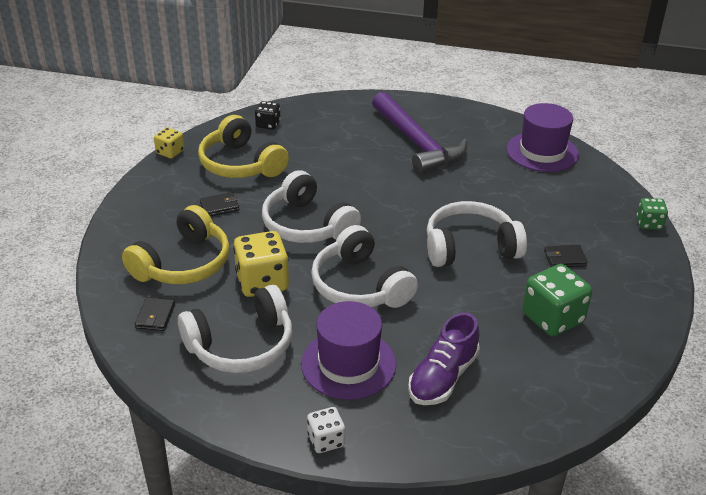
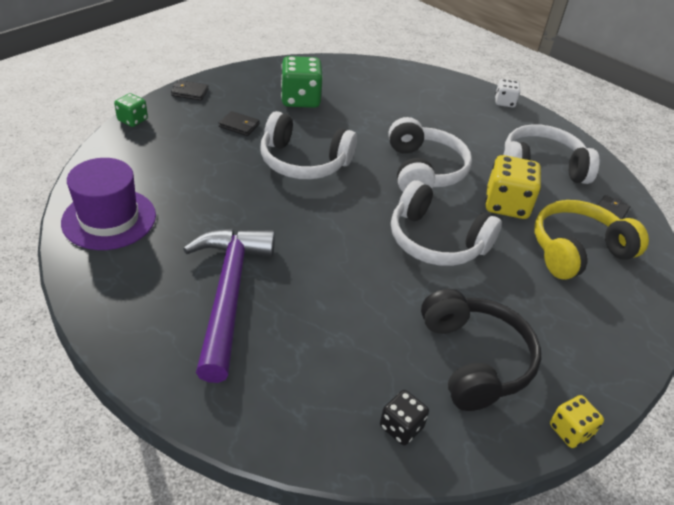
camera: 155 degrees left, 5 degrees up
(219, 206) = (522, 302): black wallet -> black wallet (190, 92)
(241, 164) = (474, 359): yellow headphones -> black headphones
(307, 225) = (436, 241): white headphones -> white headphones turned 135 degrees clockwise
(348, 364) = (467, 129): purple hat -> none
(443, 377) = (409, 101): purple shoe -> none

